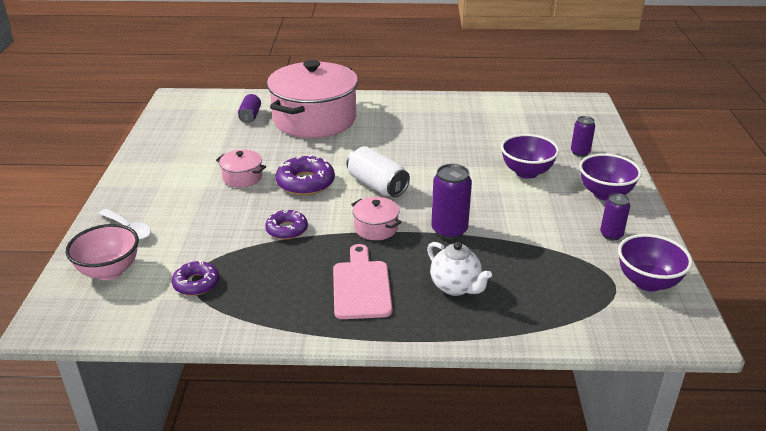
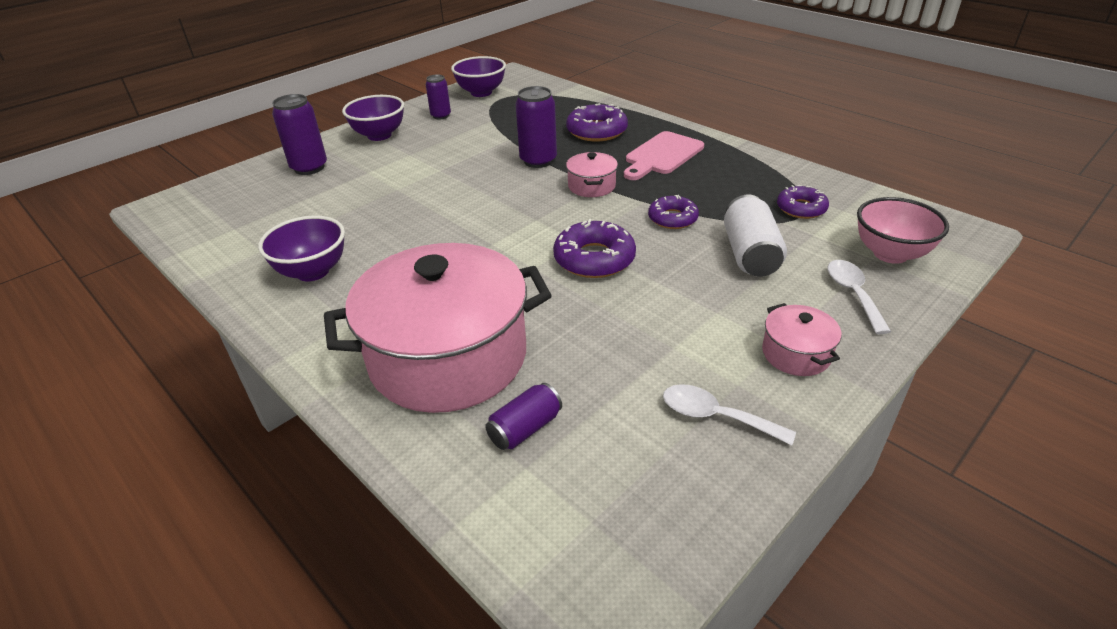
camera: 135 degrees left, 5 degrees up
(174, 148) = (715, 416): none -> white spoon
(242, 177) = (659, 302): pink pot -> pink pot (796, 354)
(377, 185) = (529, 221): white can -> white can (750, 254)
(456, 287) = (596, 131): white teapot -> purple donut
(526, 172) = (388, 173): purple bowl -> purple bowl (312, 271)
(580, 152) = (309, 168): purple can -> purple can, size x1.60

